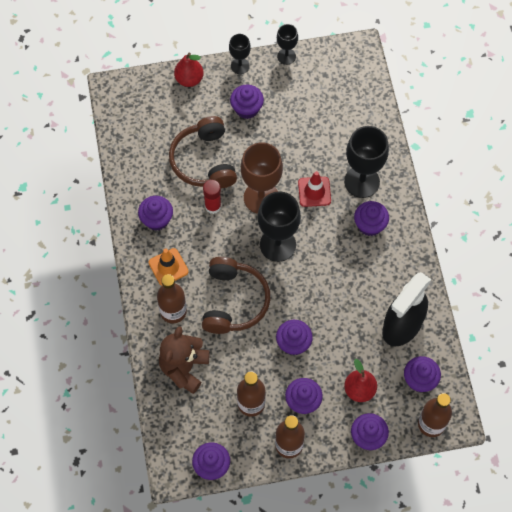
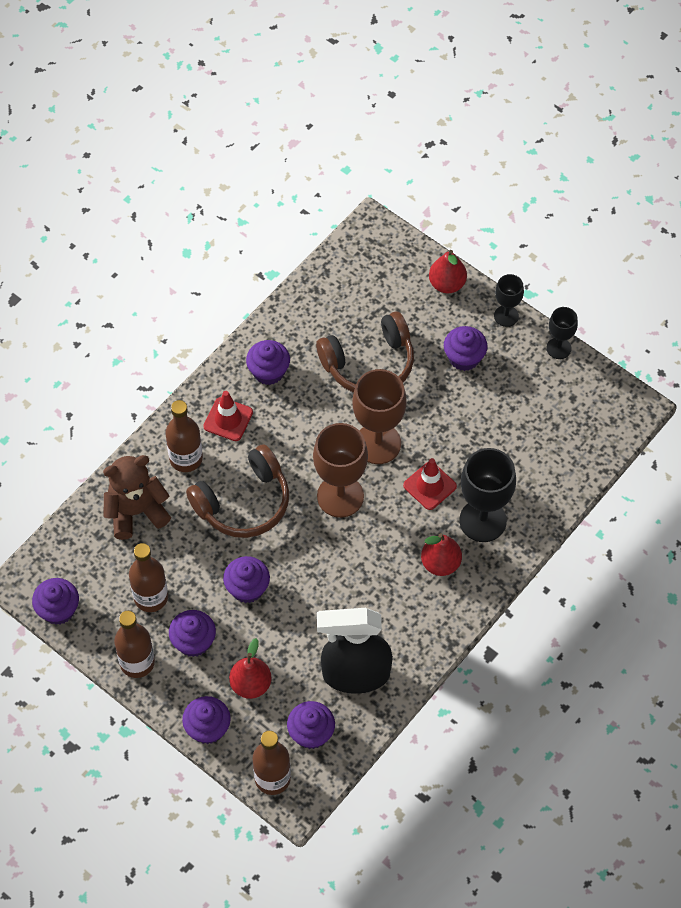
camera: 50 degrees right, 5 degrees down
(168, 267) = (228, 419): orange traffic cone -> red traffic cone
(204, 161) = (369, 364): brown headphones -> brown headphones turned 150 degrees counterclockwise
(213, 206) = (328, 408): red glue stick -> none
(278, 245) = (340, 496): black goblet -> brown goblet
(370, 225) = (440, 563): purple cupcake -> red pear

